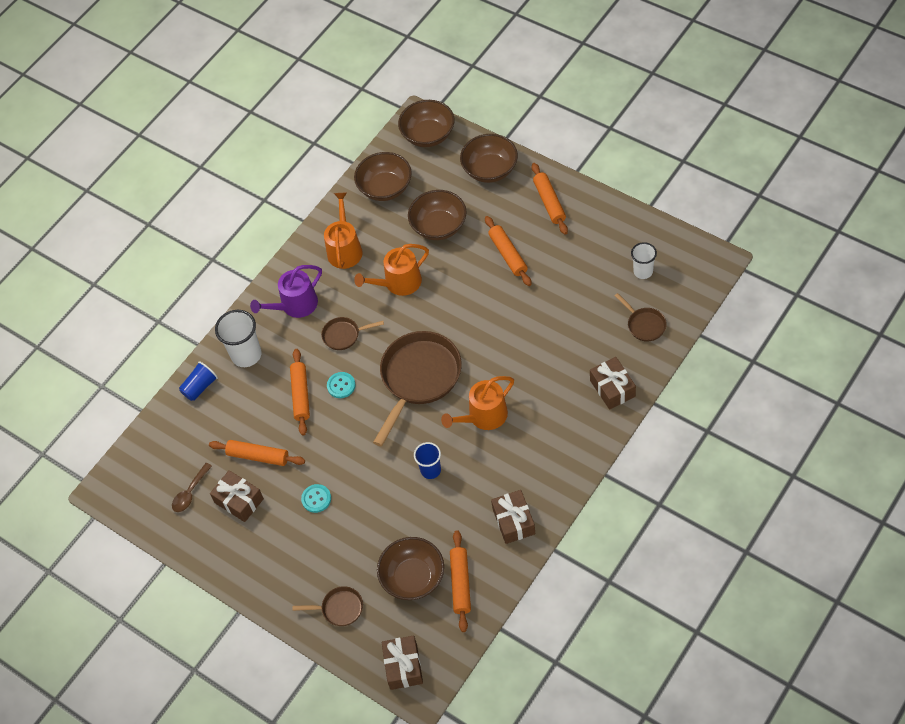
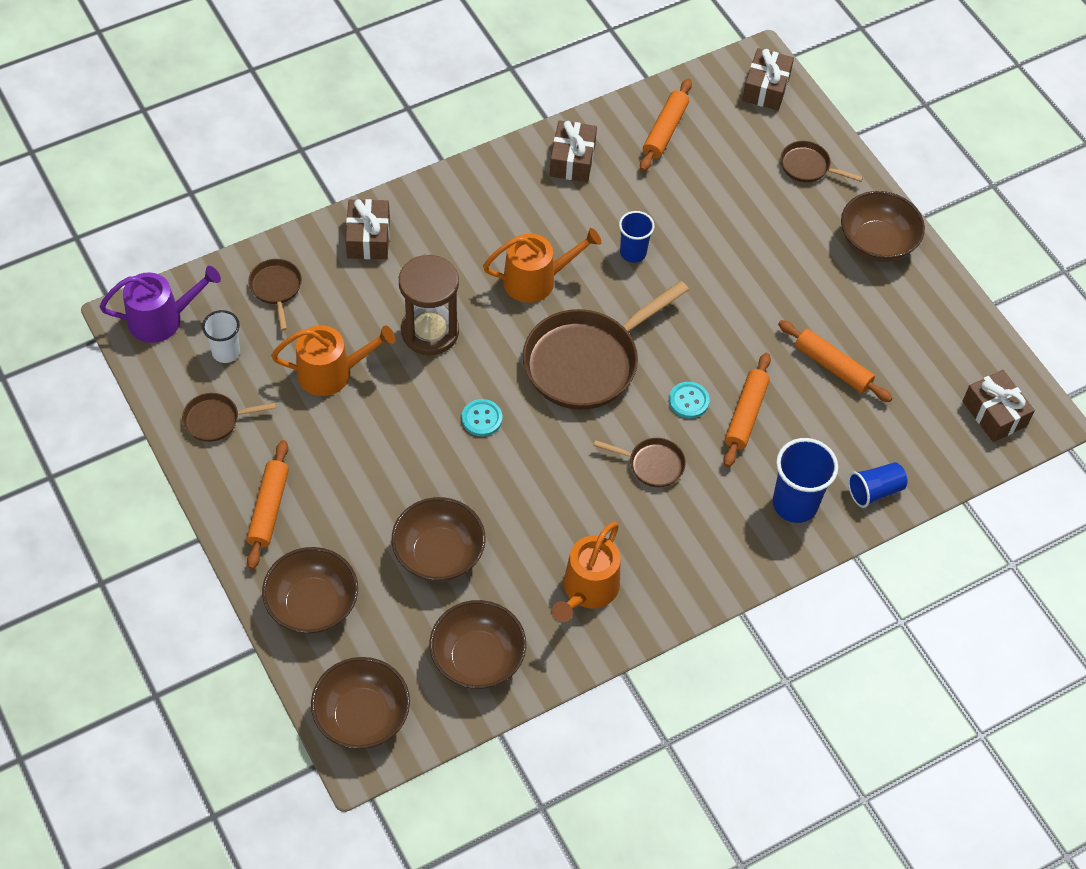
camera: 165 degrees left, 0 degrees up
(190, 493) = (934, 364): brown spoon -> none
(239, 501) = (877, 327): brown gift -> brown gift (994, 413)
(246, 355) = (795, 504): white cup -> blue cup
(295, 305) = (697, 540): purple watering can -> purple watering can (162, 319)
(316, 499) = (783, 285): turquoise button -> turquoise button (482, 419)
(399, 283) = (541, 499): orange watering can -> orange watering can (331, 373)
(413, 577) = (713, 158): brown bowl -> brown bowl (877, 243)
(508, 254) = (374, 463): orange rolling pin -> none
(529, 347) = (430, 331): none -> brown hourglass
(617, 232) = (215, 420): none -> brown pan

